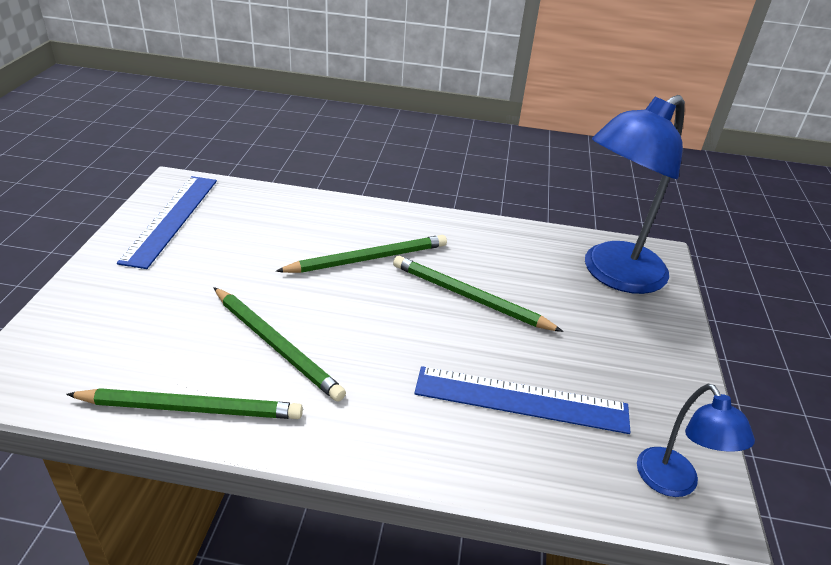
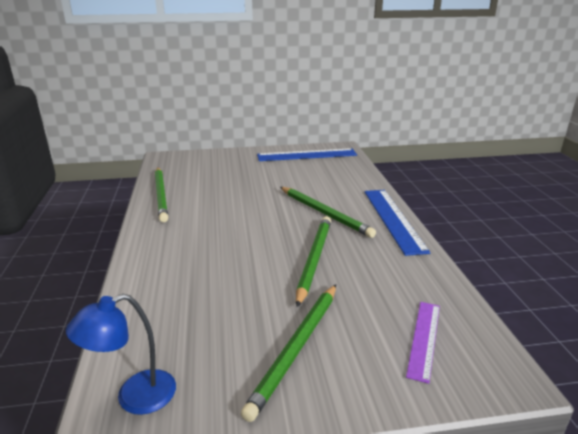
camera: 75 degrees right, 10 degrees down
(276, 345) = (218, 204): green pencil -> green pencil (296, 348)
(521, 400) = (207, 299): blue ruler -> blue ruler (393, 219)
(613, 274) = (424, 339): blue lamp -> purple ruler

